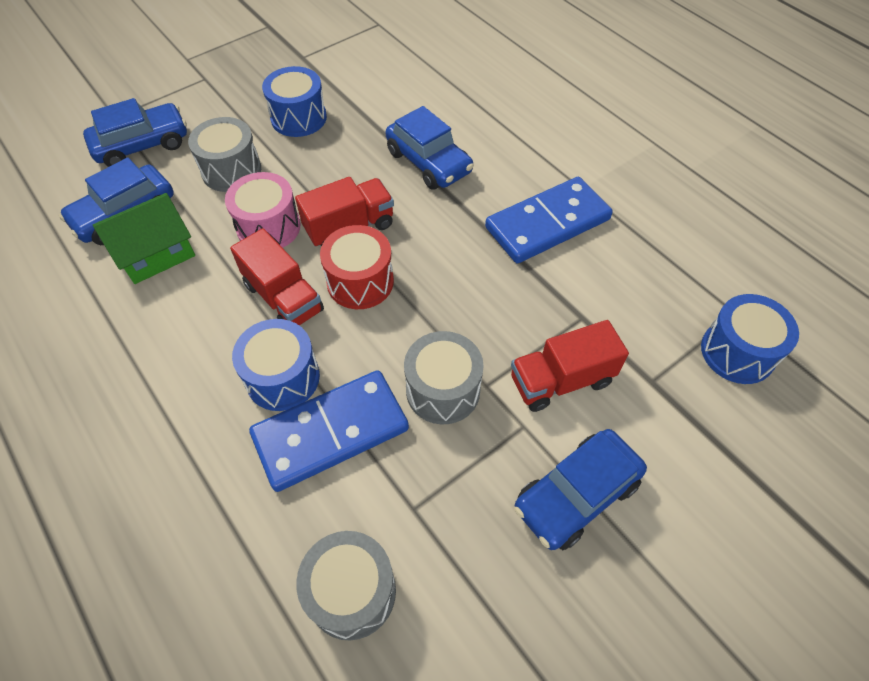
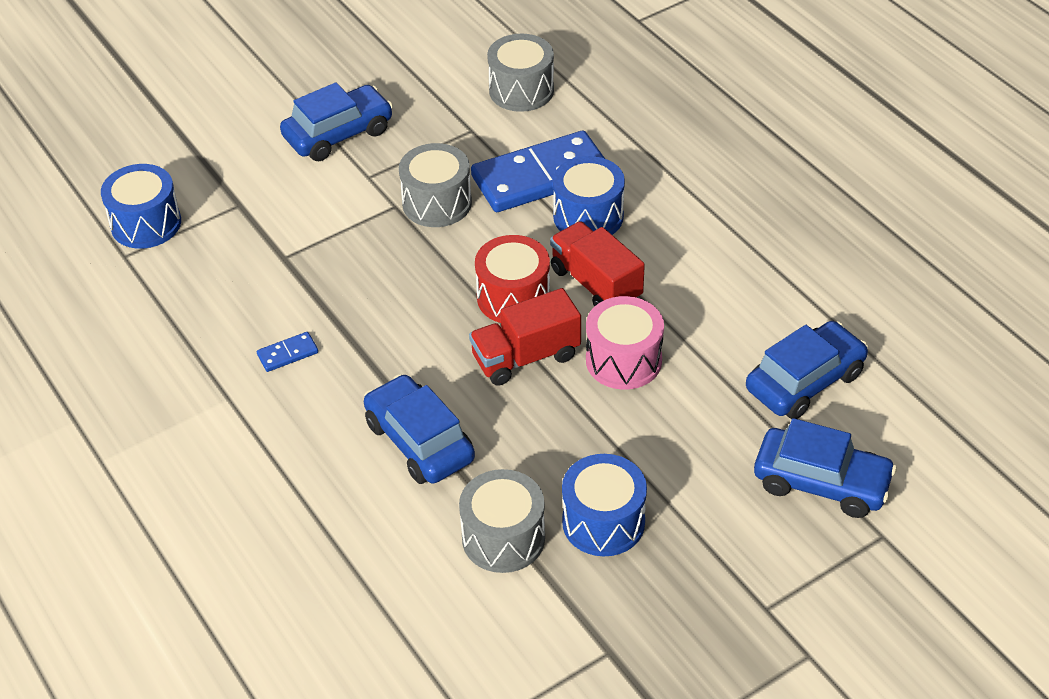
camera: 175 degrees left, 10 degrees down
(142, 145) = (821, 482): blue car -> blue car turned 135 degrees counterclockwise
(156, 253) = (750, 334): green house -> none
(231, 170) = (685, 438): grey drum -> grey drum (503, 538)
(547, 224) = (287, 354): blue domino -> blue domino, size x0.40
(561, 380) = (324, 207): red truck -> none

